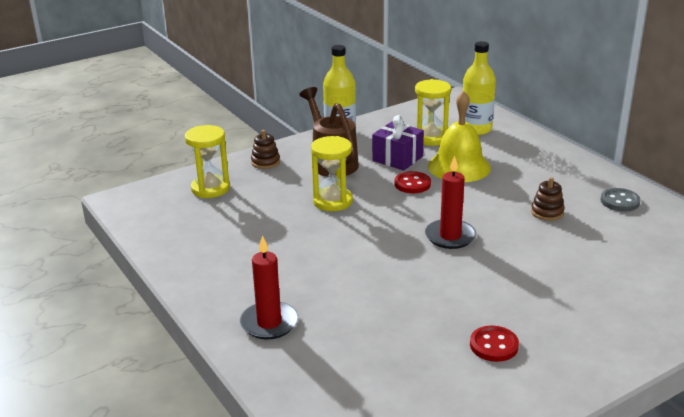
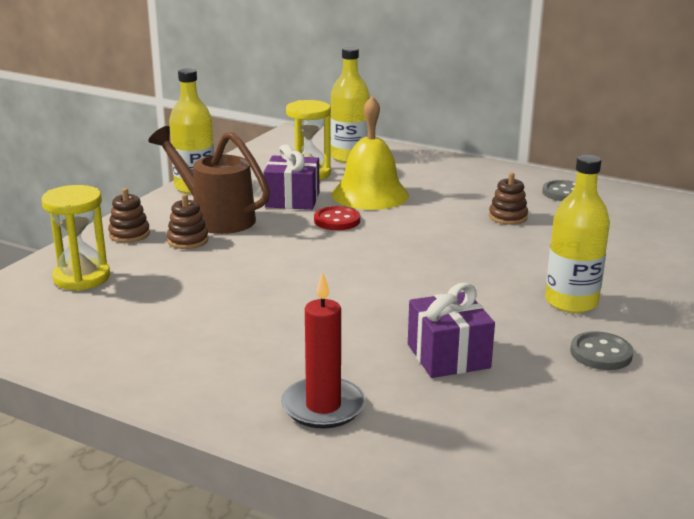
camera: 30 degrees left, 5 degrees down
(297, 176) = (188, 240): none -> brown stacking toy
(332, 201) = (261, 257): yellow hourglass -> none
(382, 313) = (448, 356): none -> purple gift
(450, 236) = (435, 261): red candle -> none
(494, 345) = (601, 353): red button -> grey button
(517, 298) = (571, 302): none -> yellow bottle

